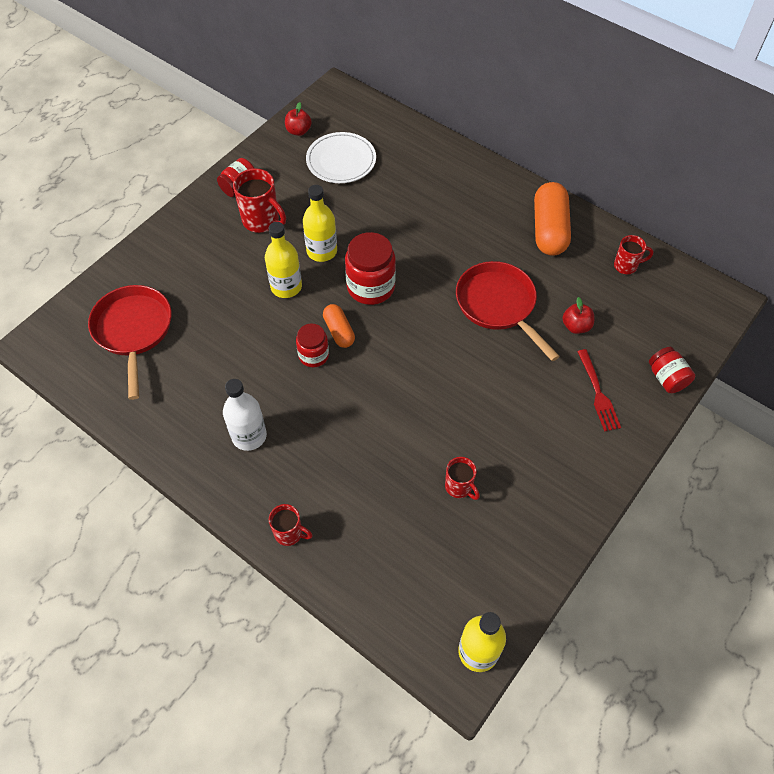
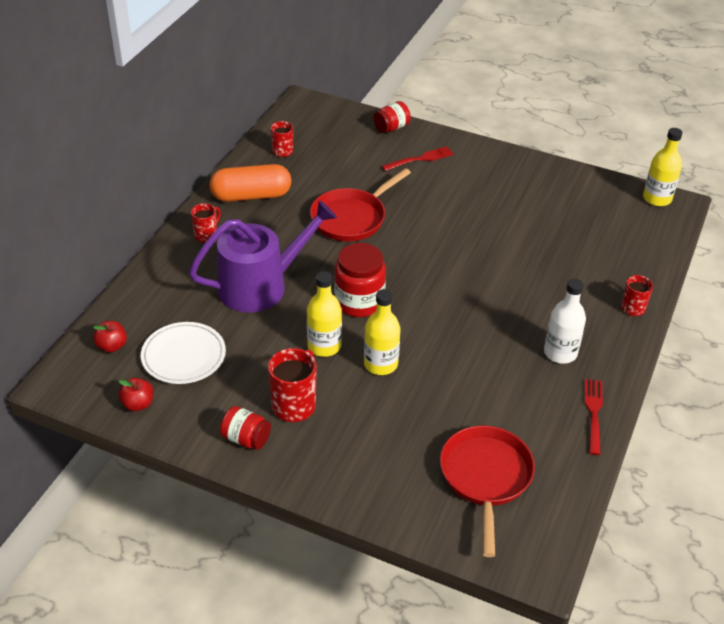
camera: 105 degrees left, 15 degrees down
(133, 331) = (485, 478): red pan -> red pan turned 120 degrees clockwise
(164, 438) = (594, 413): none -> red fork
(313, 355) = (455, 327): red jar -> none
(339, 331) = (420, 314): orange capsule -> none
(413, 219) = (260, 285): none -> purple watering can
(459, 487) = (540, 221): red mug -> red mug (206, 235)
(576, 326) = (358, 174): red apple -> red apple (112, 346)

